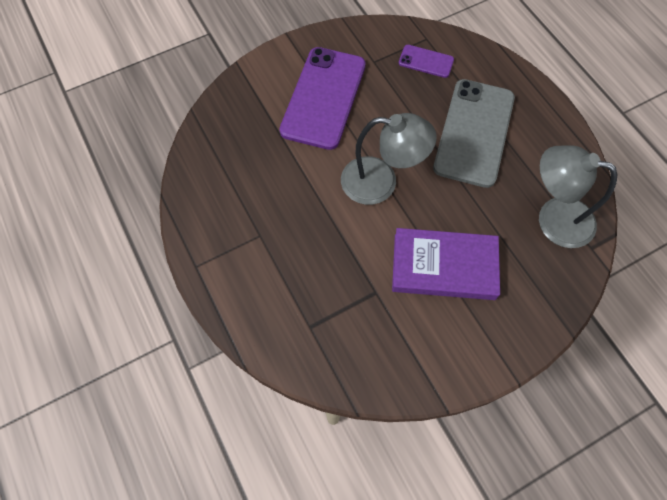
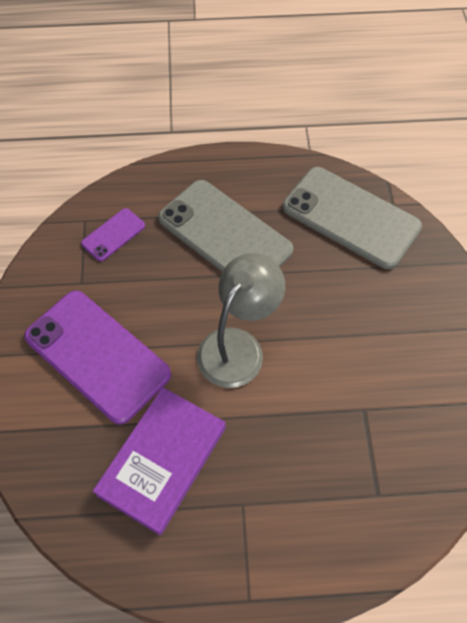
camera: 65 degrees left, 5 degrees down
(444, 266) = (361, 332): purple book -> purple book (162, 461)
(553, 218) = (350, 217): grey lamp -> grey phone

